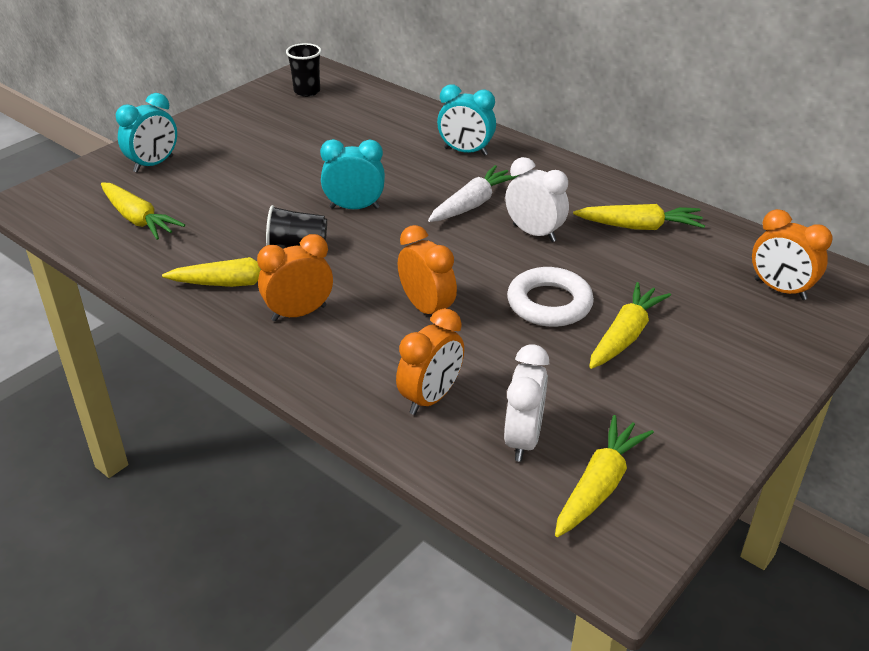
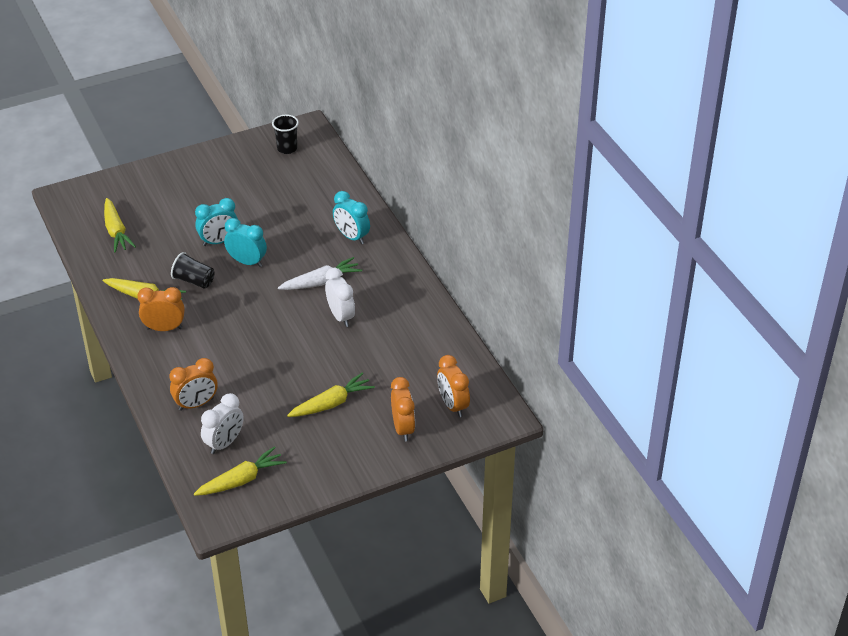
camera: 25 degrees right, 5 degrees up
(153, 164) = (149, 188): turquoise clock -> turquoise clock (219, 241)
(426, 309) = (235, 349): orange clock -> orange clock (403, 428)
(549, 303) = (307, 368): white ring -> none
(639, 227) = (410, 333): yellow carrot -> none

